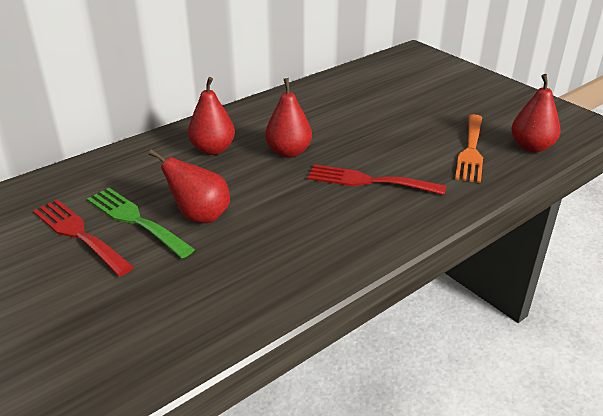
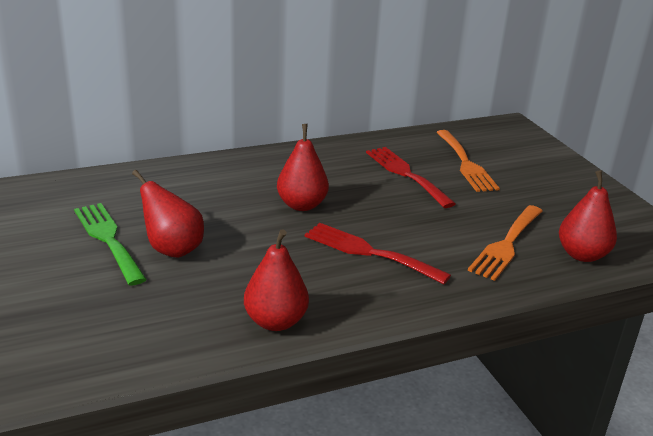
camera: 15 degrees right, 5 degrees down
(78, 234) = (48, 241): red fork -> red fork (406, 174)
(213, 149) = (225, 187): red pear -> red pear (275, 321)
(399, 90) = (466, 164): none -> orange fork

